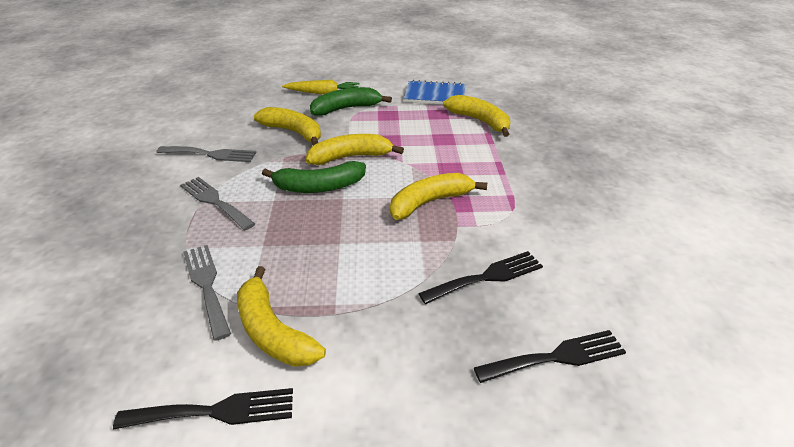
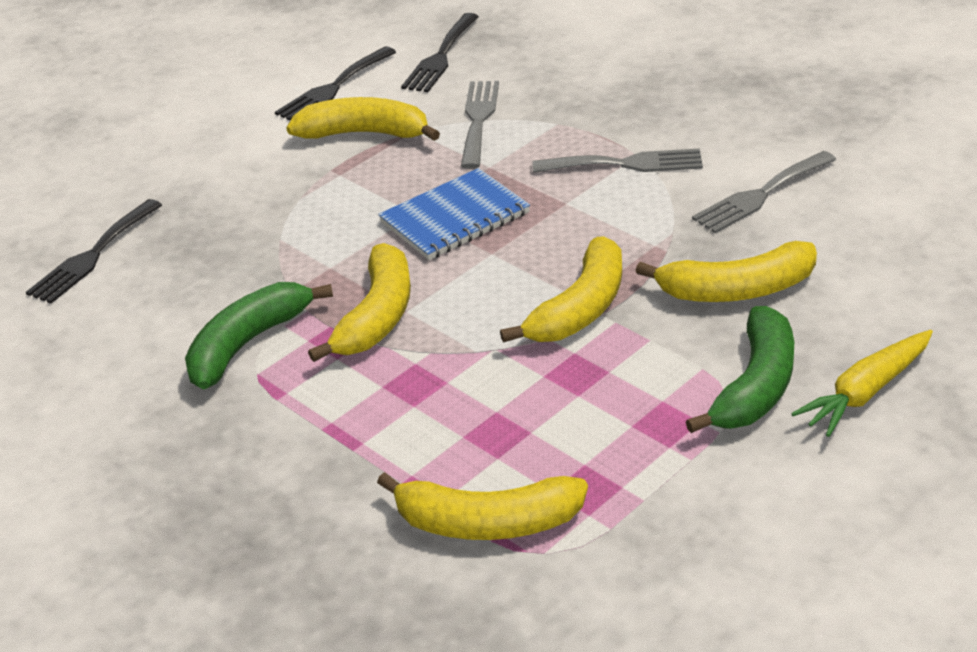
camera: 140 degrees right, 0 degrees up
(206, 285) = (478, 119): grey fork -> grey fork turned 105 degrees counterclockwise
(319, 187) = (545, 247): green banana -> green banana (247, 344)
(435, 95) = (667, 540): blue notebook -> blue notebook (455, 218)
(487, 277) = (216, 278): black fork -> black fork (440, 57)

